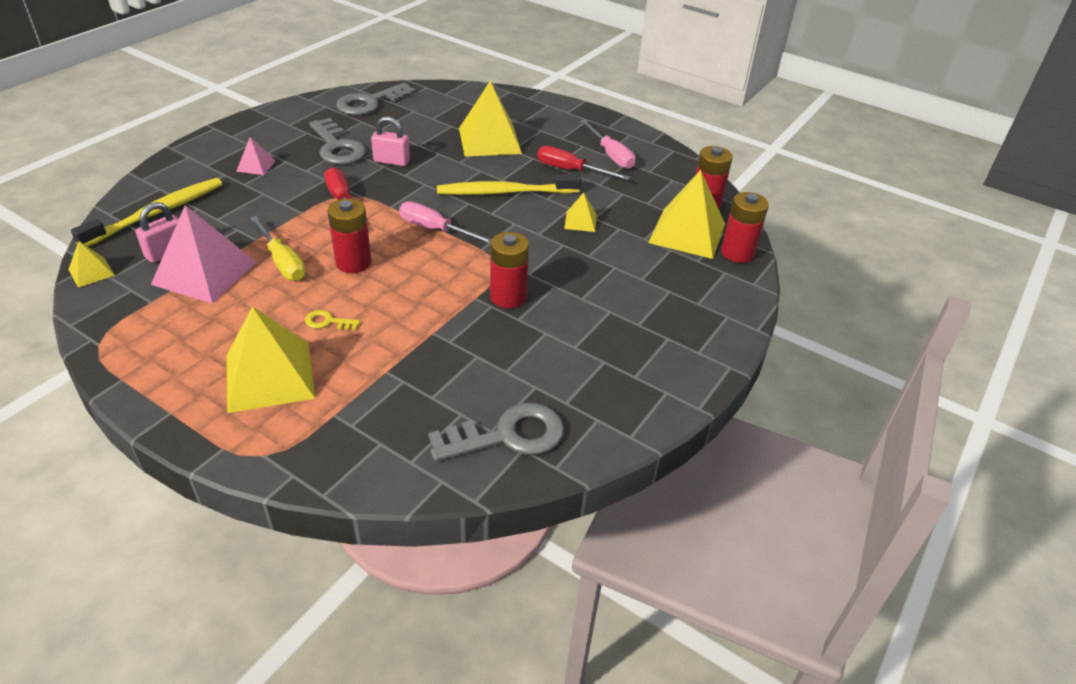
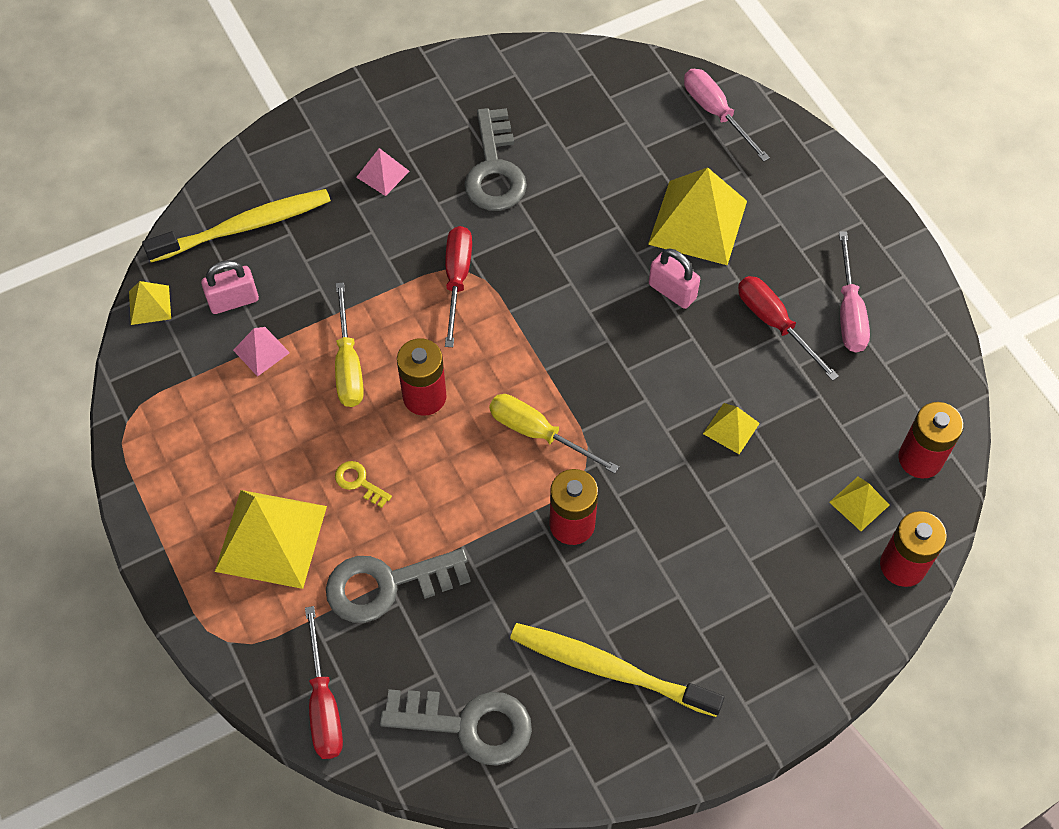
camera: 30 degrees right, 20 degrees up
(204, 273) = (261, 351): pink pyramid -> pink pyramid, size x0.48
(370, 103) = (576, 85): grey key -> grey key (386, 585)
(376, 466) = (324, 704): none -> red screwdriver
(391, 161) = (550, 222): pink padlock -> pink padlock (672, 291)
(435, 230) = (544, 375): pink screwdriver -> pink screwdriver (716, 113)
(451, 258) = (538, 433): none -> yellow screwdriver
(504, 192) = (663, 336): yellow toothbrush -> yellow toothbrush (609, 669)
(687, 233) = (859, 503): yellow pyramid -> yellow pyramid, size x0.48

